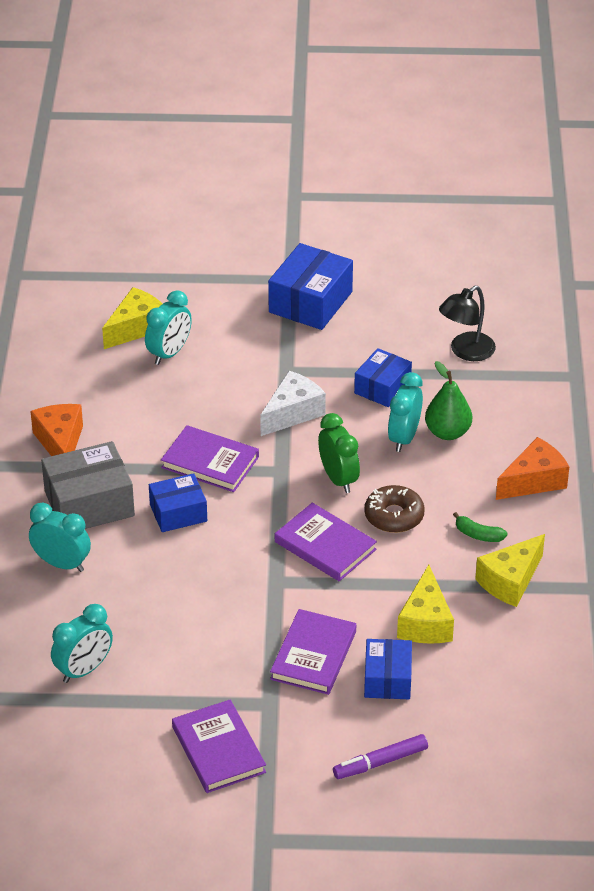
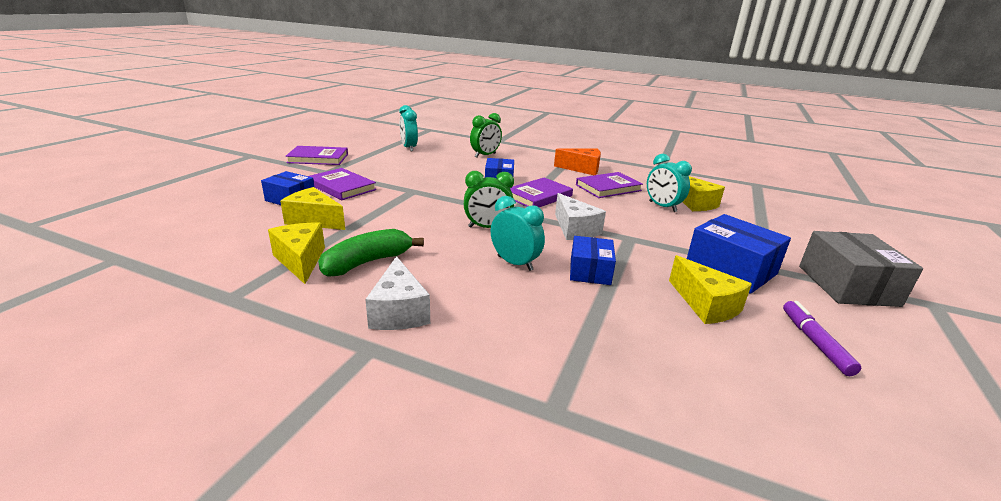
camera: 110 degrees right, 15 degrees down
(62, 564) = (485, 155): turquoise clock -> green clock
(89, 504) = (526, 166): grey box -> grey box (847, 285)
(325, 545) = (426, 209): purple book -> purple book (608, 188)
(380, 762) = (239, 184): purple marker -> purple marker (815, 342)
(382, 387) = (590, 271): blue box -> blue box turned 45 degrees clockwise
(391, 316) = (705, 305): none -> yellow cheese
(394, 516) = (428, 236): brown donut -> none
(447, 432) = (507, 285): green pear -> none
(466, 352) = (633, 334): black lamp -> none
(478, 535) = (367, 262): green banana -> green banana, size x1.93
(534, 481) = (399, 311): orange cheese -> white cheese

